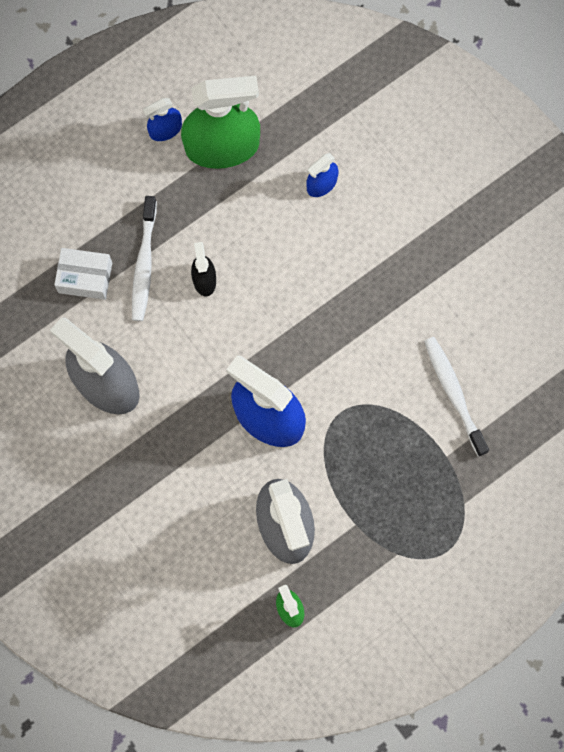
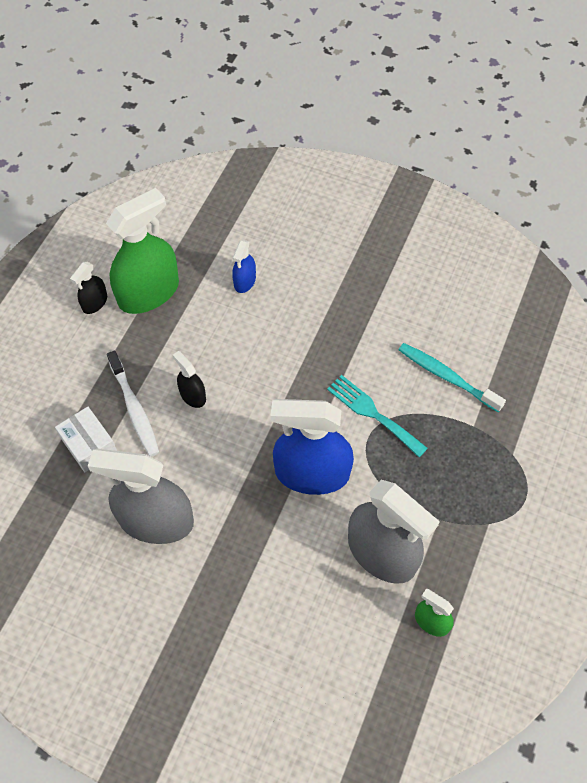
camera: 30 degrees left, 15 degrees down
(85, 277) = (89, 445): white box -> white box turned 75 degrees clockwise
(165, 129) = (95, 302): blue spray bottle -> black spray bottle
(360, 391) = (373, 413): none -> turquoise fork
(454, 394) = (447, 377): white toothbrush -> turquoise toothbrush

